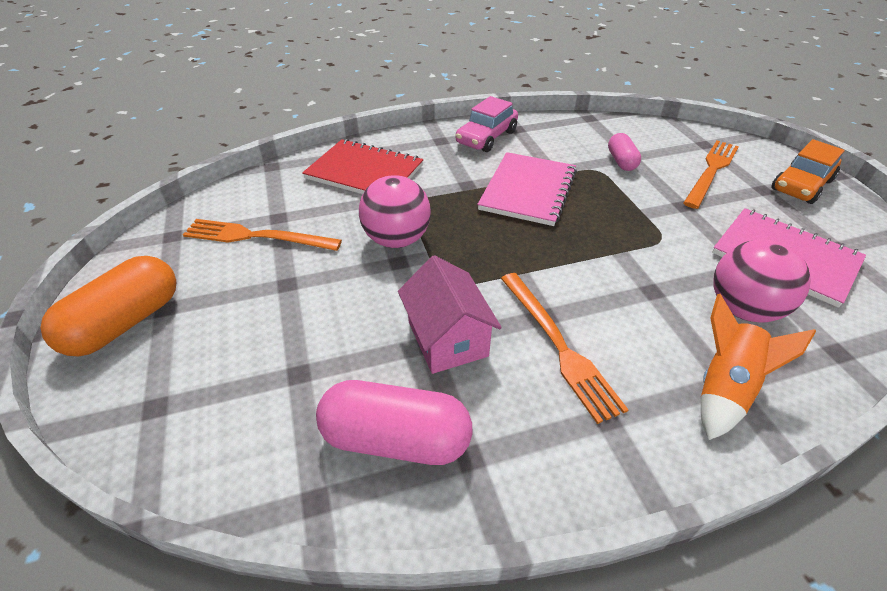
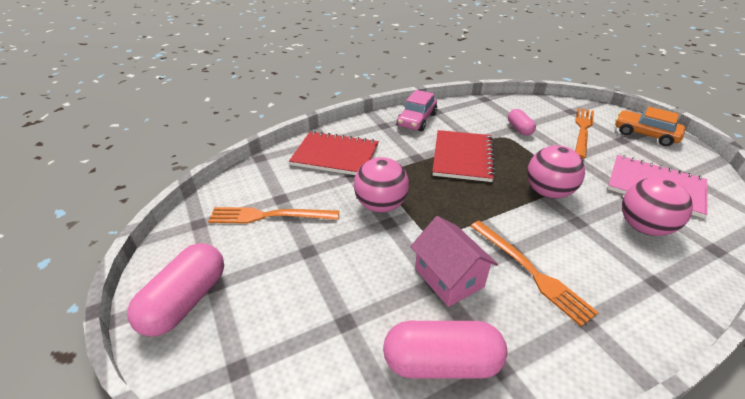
camera: 10 degrees left, 5 degrees down
(125, 323) = (186, 301): orange capsule -> pink capsule
(528, 190) = (462, 157): pink notebook -> red notebook
(626, 248) = (548, 192): none -> pink ball
(724, 388) = (655, 286): orange rocket -> none
(801, 185) = (645, 134): orange car -> orange car turned 90 degrees clockwise

